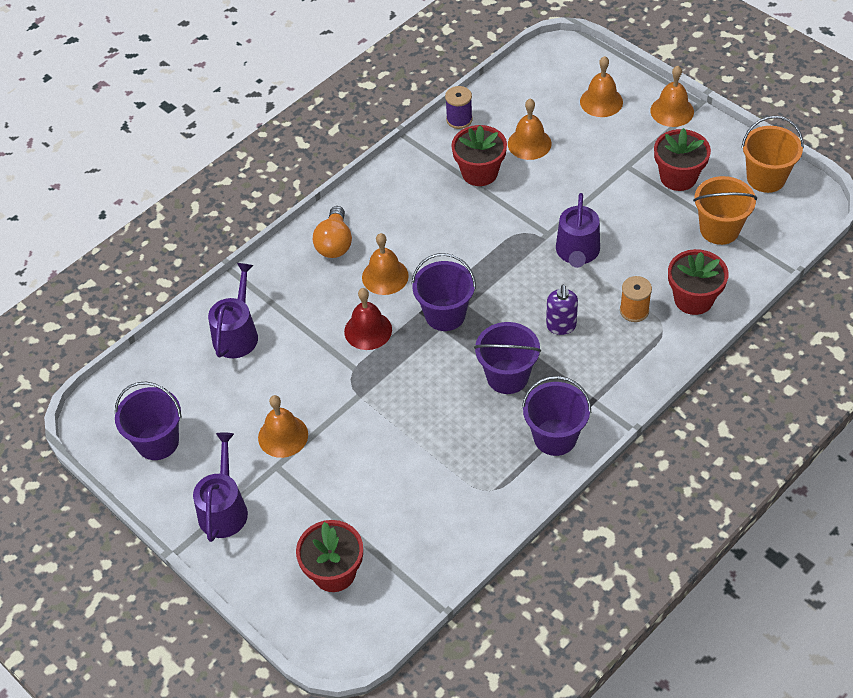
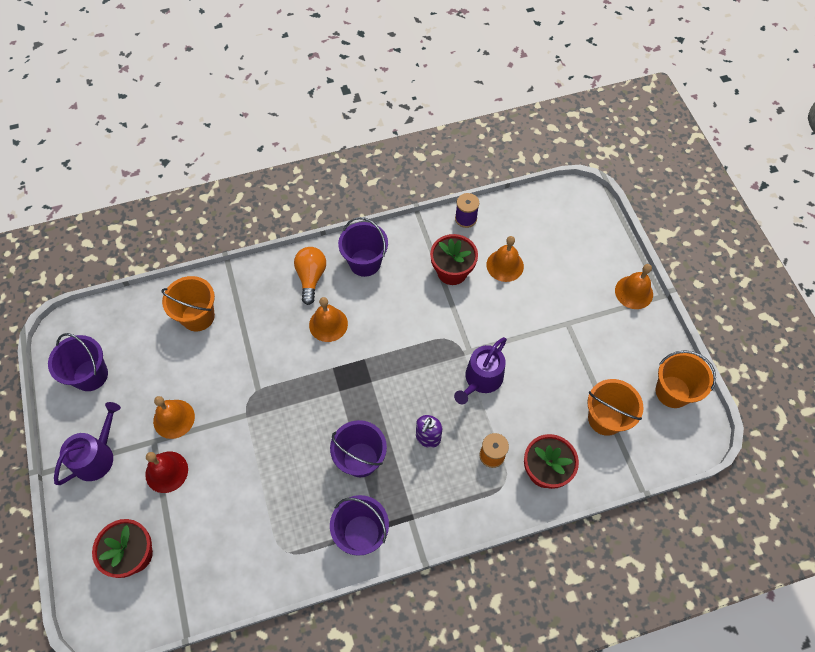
camera: 25 degrees right, 10 degrees up
(237, 334) = (198, 316): purple watering can -> orange bucket
(335, 243) = (311, 277): orange light bulb -> orange light bulb turned 150 degrees clockwise
(368, 330) = (287, 363): red bell -> red bell (166, 472)
(445, 314) = (350, 380): purple bucket -> purple bucket (365, 262)
(601, 101) = (583, 256): orange bell -> none
(678, 177) = (602, 354): red flower pot -> none

